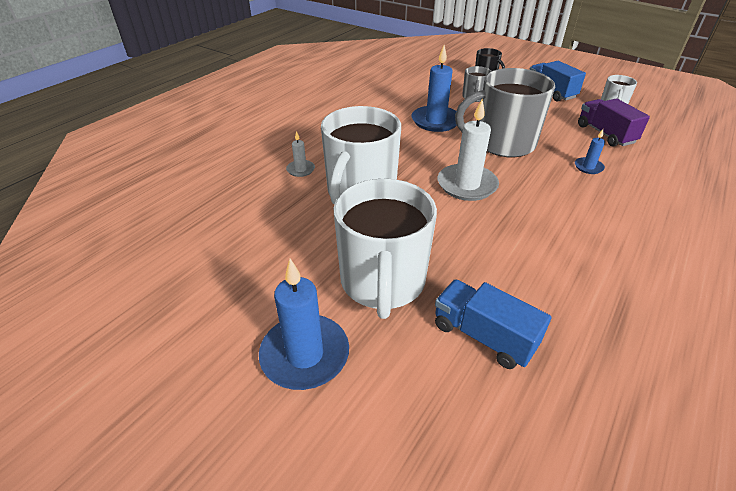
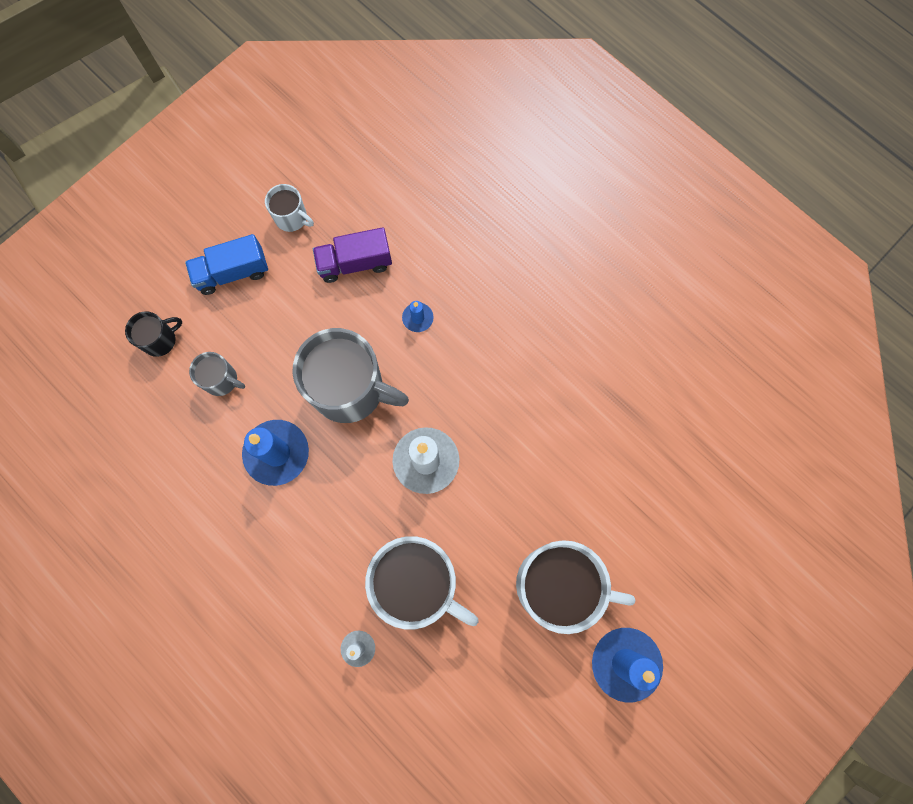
camera: 80 degrees left, 35 degrees up
(483, 336) = (625, 516): blue truck -> none
(502, 143) = (350, 389): grey mug -> grey mug turned 75 degrees counterclockwise

